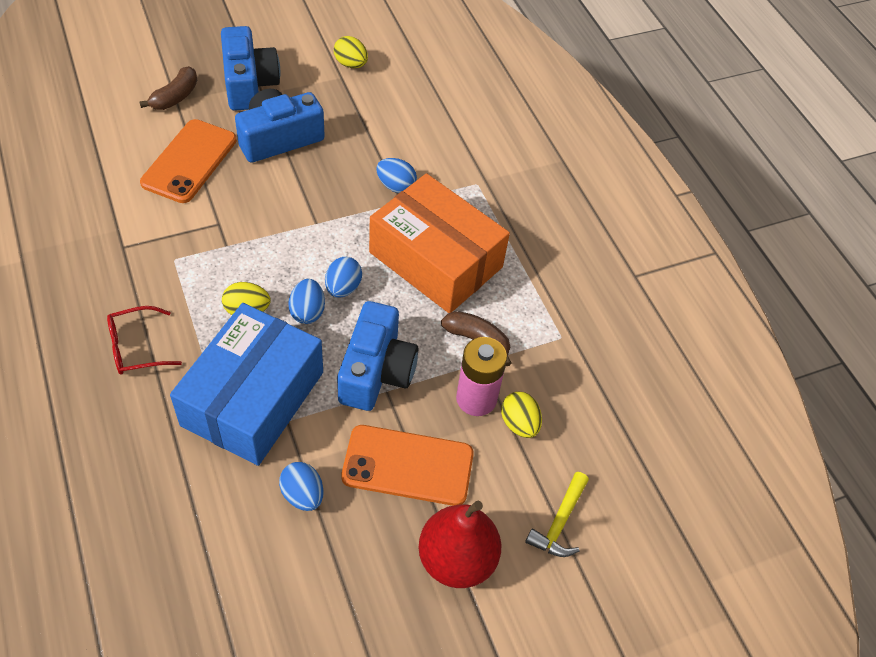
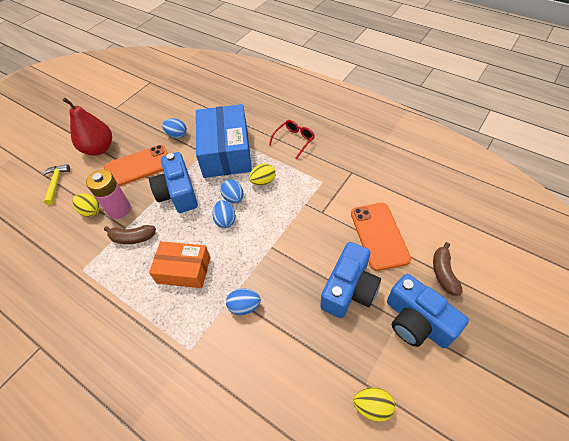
camera: 155 degrees right, 0 degrees up
(435, 260) = (184, 270): orange box -> orange box, size x0.61

